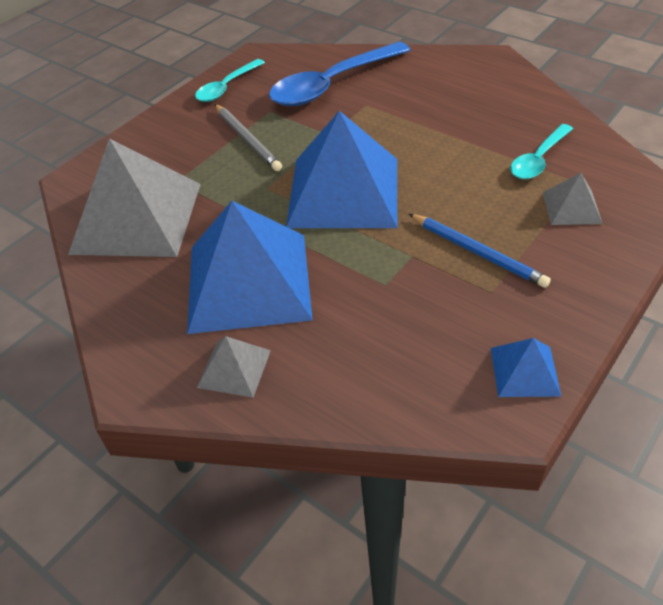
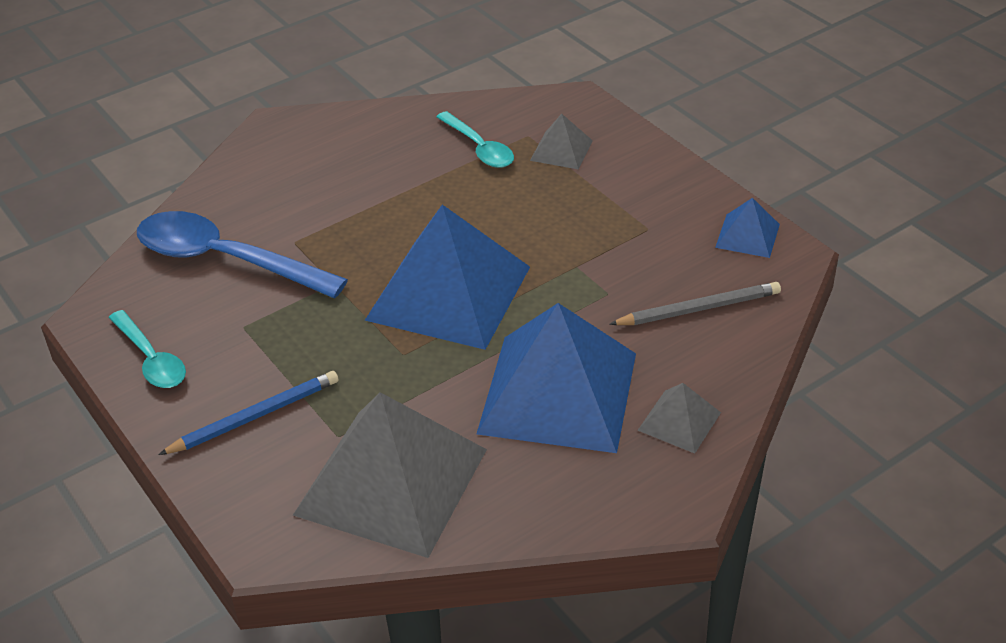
camera: 75 degrees left, 5 degrees down
(247, 139) = (292, 356): grey pencil -> grey pencil (698, 309)
(332, 84) = (226, 260): blue spoon -> blue spoon turned 135 degrees clockwise
(477, 252) = (592, 223): blue pencil -> blue pencil (254, 416)

